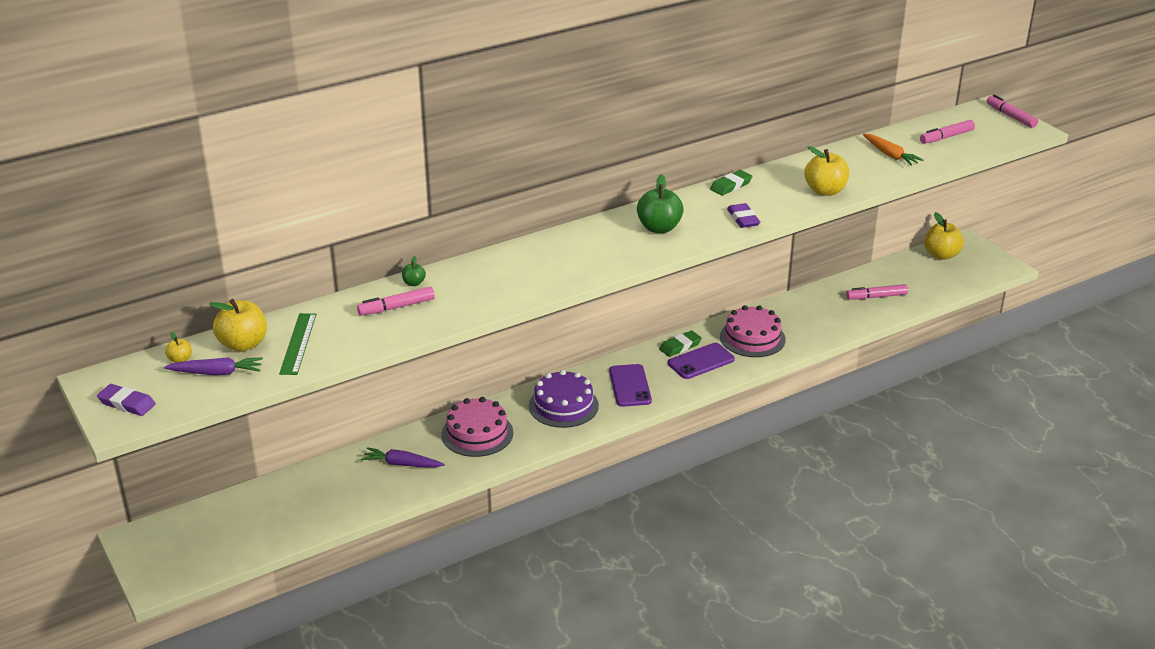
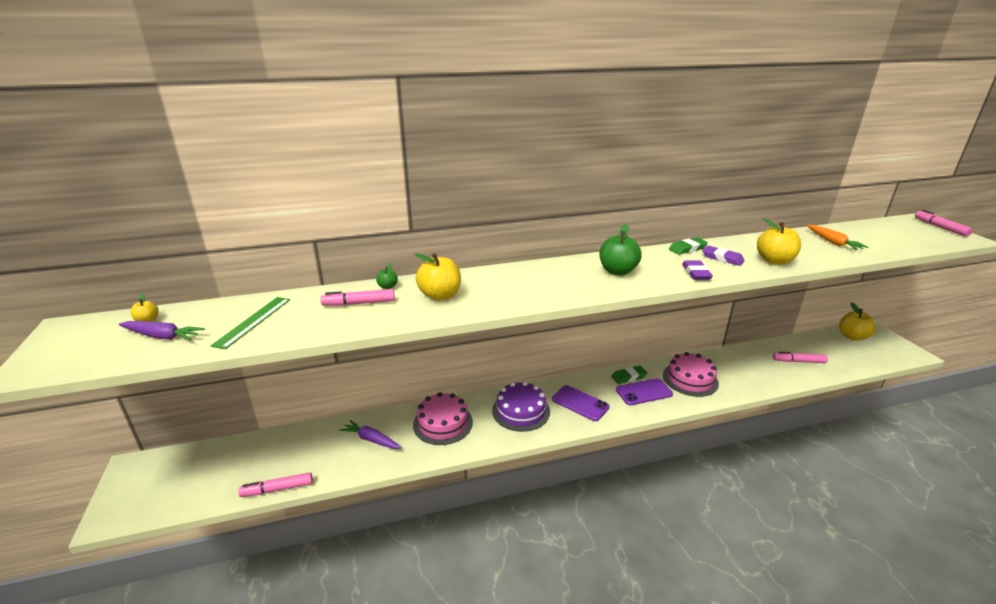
camera: 15 degrees right, 5 degrees down
(127, 403) = (60, 352): purple eraser -> purple eraser (722, 258)
(243, 344) = (209, 315): yellow apple -> yellow apple (440, 295)
(630, 386) = (580, 403): purple phone -> purple phone turned 60 degrees counterclockwise
(946, 137) = (883, 235): pink marker -> pink marker (277, 489)

